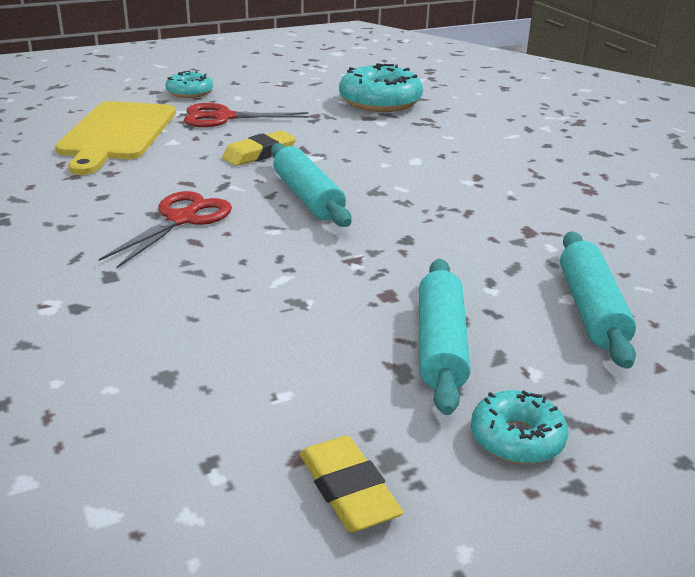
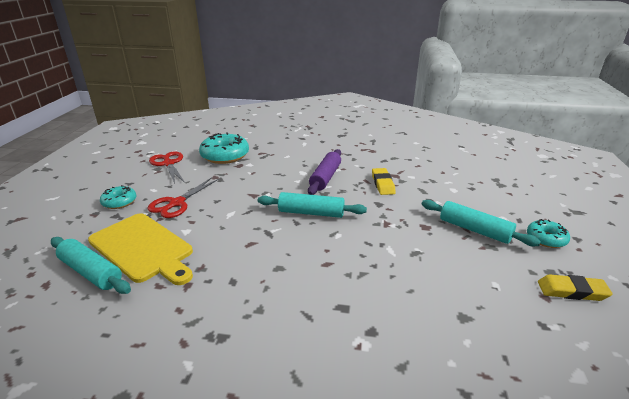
camera: 55 degrees left, 0 degrees up
(181, 219) = (296, 260): red scissors -> red scissors (168, 164)
(259, 154) = (242, 209): yellow eraser -> yellow eraser (382, 184)
(426, 180) = (325, 177): none -> purple rolling pin
(591, 310) = (465, 189): turquoise rolling pin -> turquoise rolling pin (91, 272)

